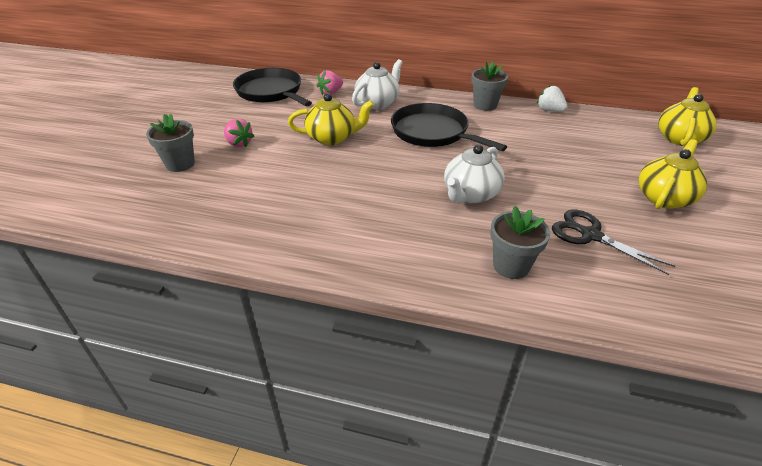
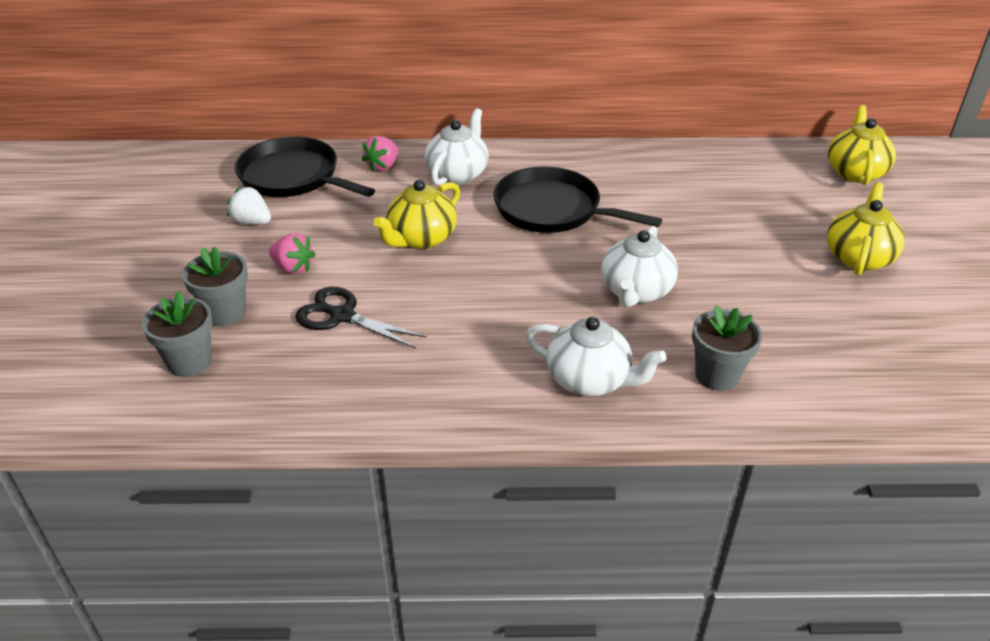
camera: 15 degrees left, 0 degrees up
(332, 138) = (421, 238): yellow teapot -> yellow teapot turned 150 degrees clockwise
(406, 251) = (589, 380): none -> white teapot
(485, 105) = (604, 157): grey flower pot -> grey flower pot (190, 362)
(549, 110) = (689, 153): white strawberry -> white strawberry (252, 222)
(590, 235) = (792, 320): black scissors -> black scissors (342, 316)

